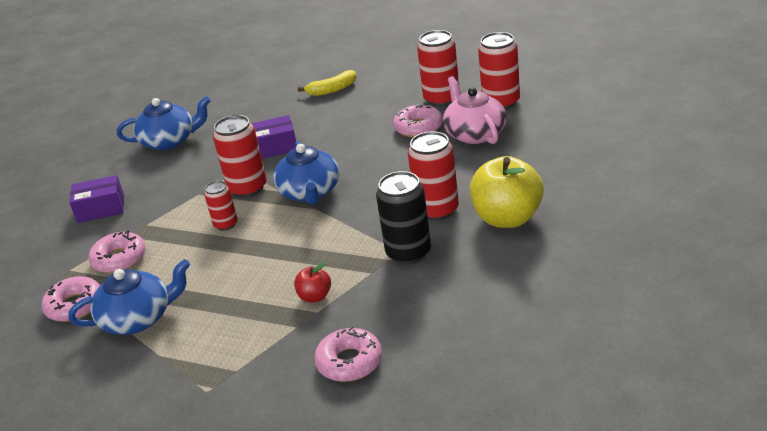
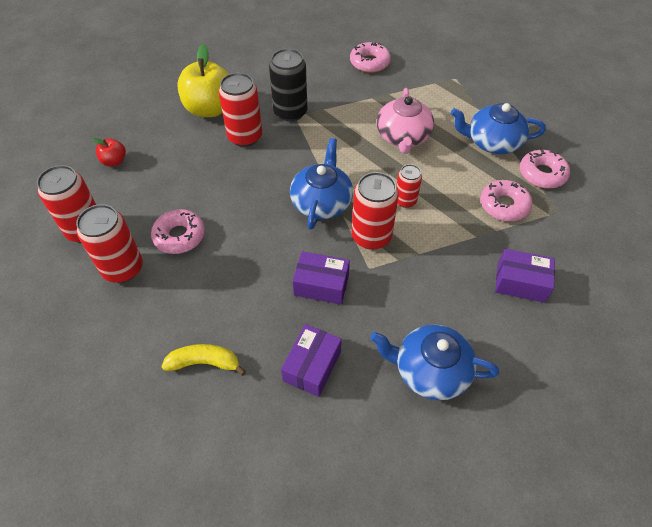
camera: 160 degrees left, 20 degrees up
(256, 114) = (312, 366): none -> purple box
(315, 297) = (368, 107): red apple -> red apple (114, 161)
(475, 133) = (147, 200): pink teapot -> pink teapot (403, 137)

